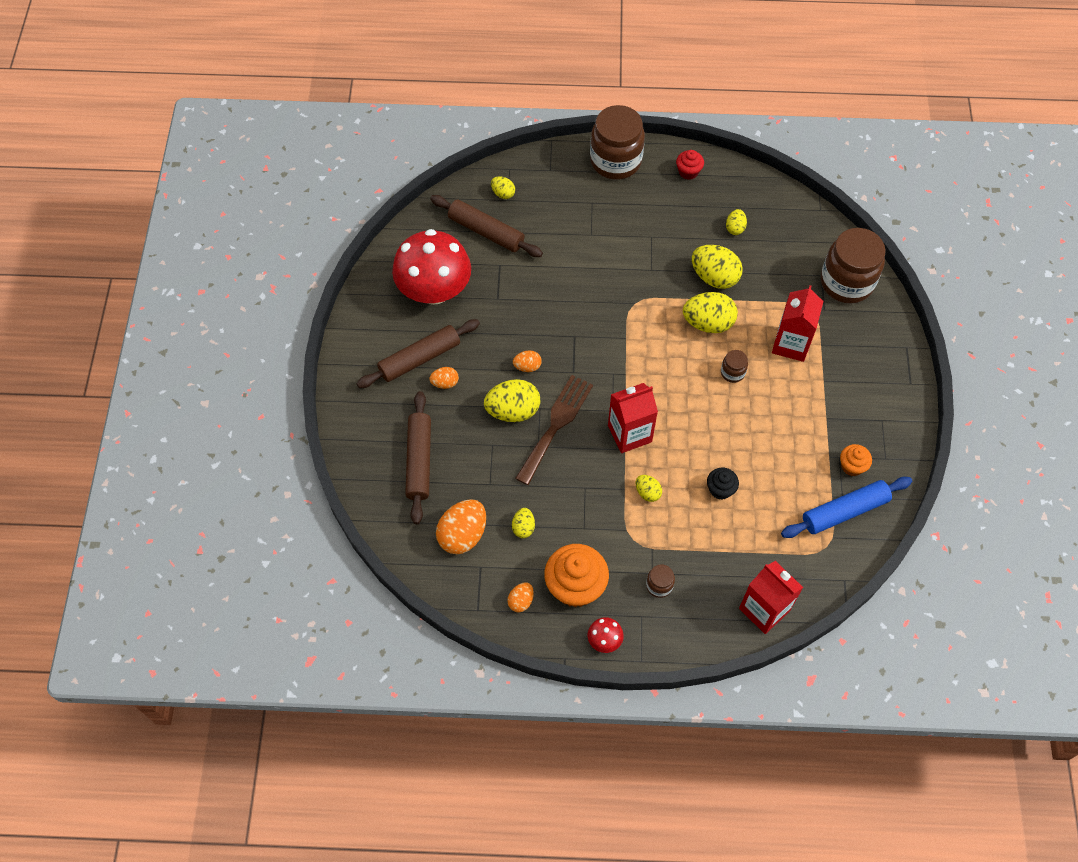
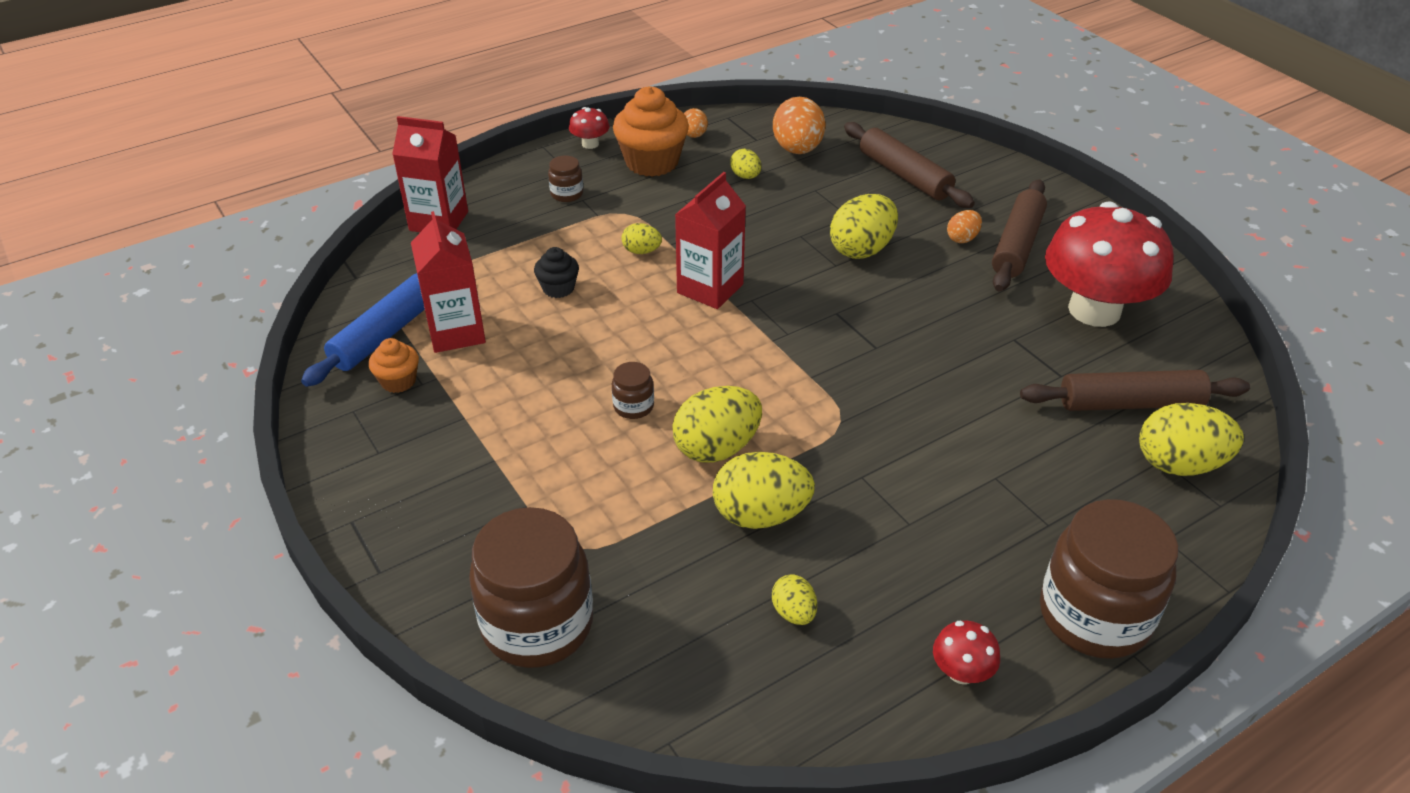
camera: 145 degrees right, 20 degrees down
(503, 193) = (1179, 464): yellow egg -> yellow egg, size x1.91
(527, 366) = (894, 292): orange egg -> none
(556, 425) = (801, 259): brown fork -> none
(688, 172) = (961, 672): red cupcake -> red mushroom
(791, 344) = (573, 482): red carton -> red carton (456, 332)

